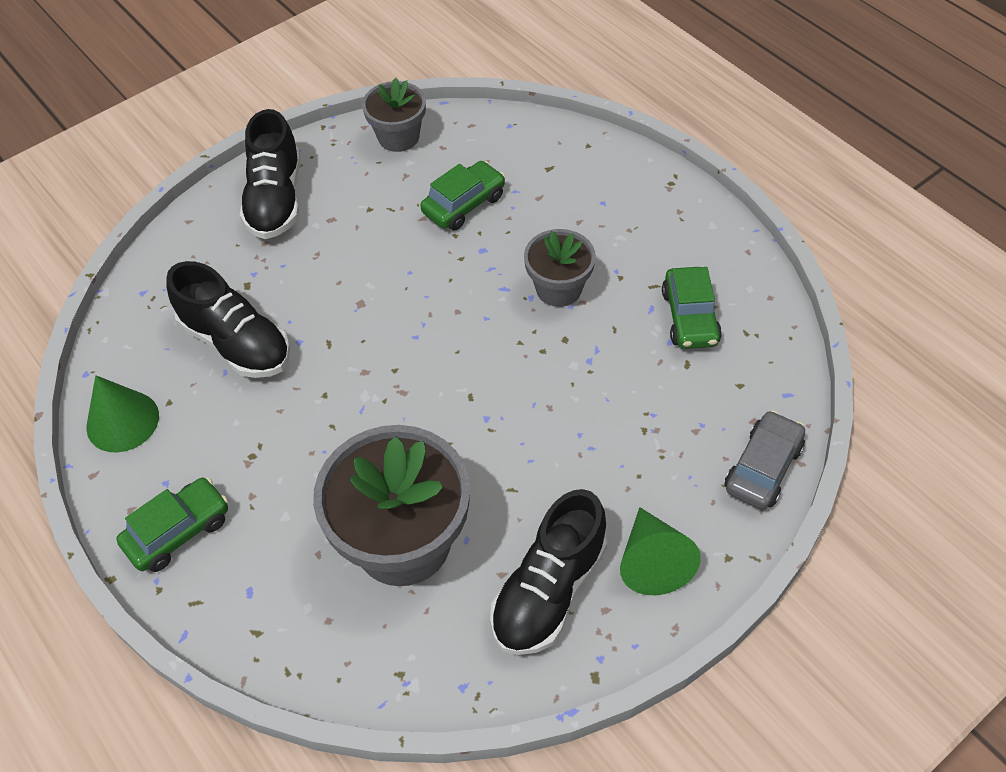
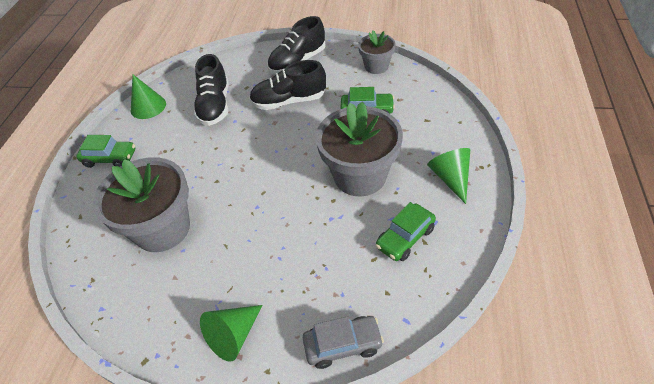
camera: 50 degrees right, 5 degrees down
(549, 590) = (180, 303): black shoe -> black shoe (289, 101)
(558, 288) = (360, 176): grey flower pot -> grey flower pot, size x1.80
(656, 218) = (450, 178): none -> green cone

